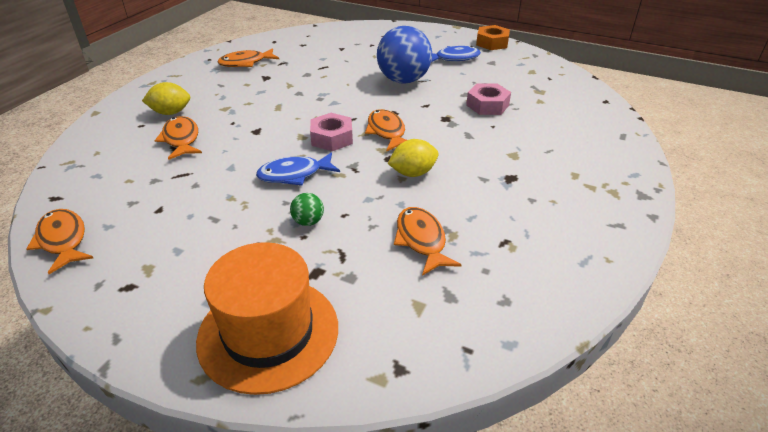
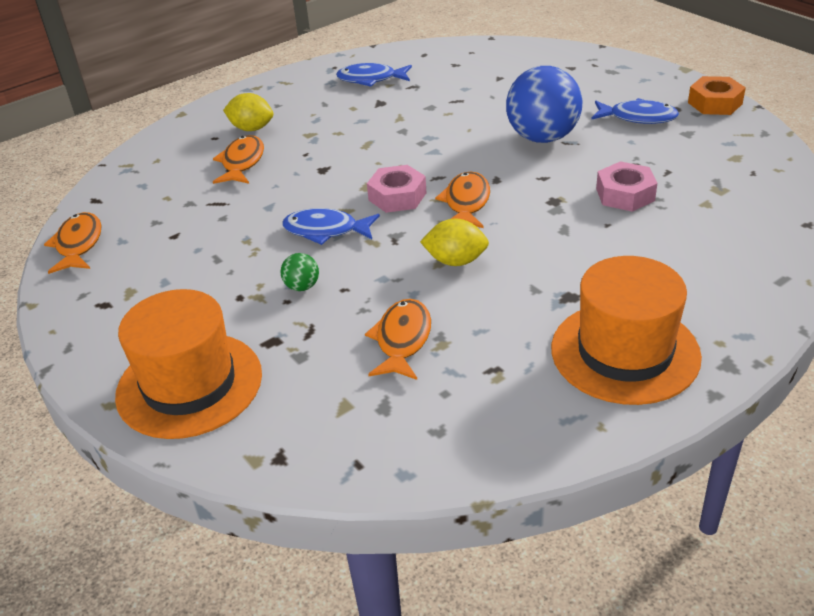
camera: 30 degrees right, 0 degrees up
(246, 63) = (371, 79): orange fish -> blue fish
(577, 204) = (625, 352): none -> orange hat

